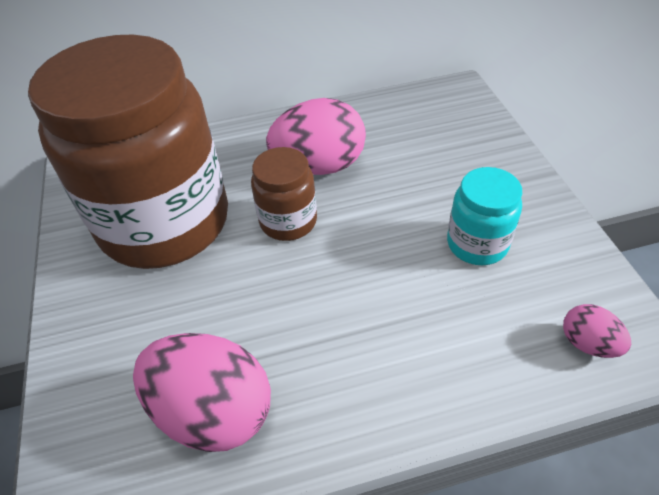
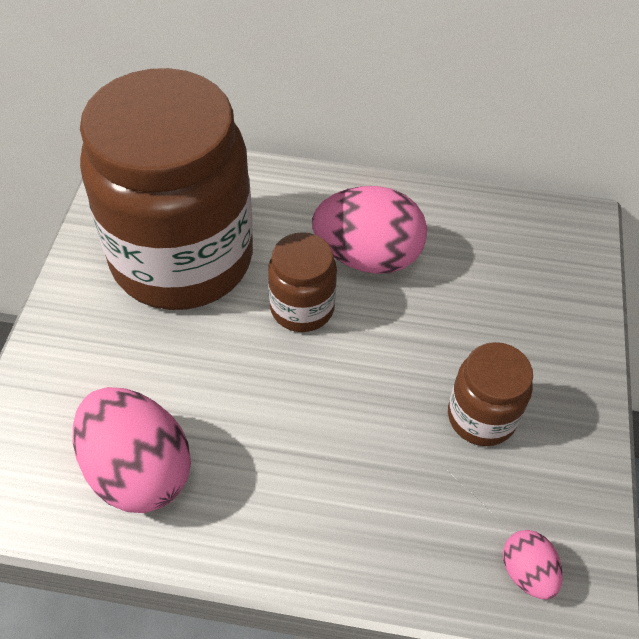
camera: 20 degrees right, 5 degrees up
(477, 244) = (481, 417): turquoise jar -> brown jar

